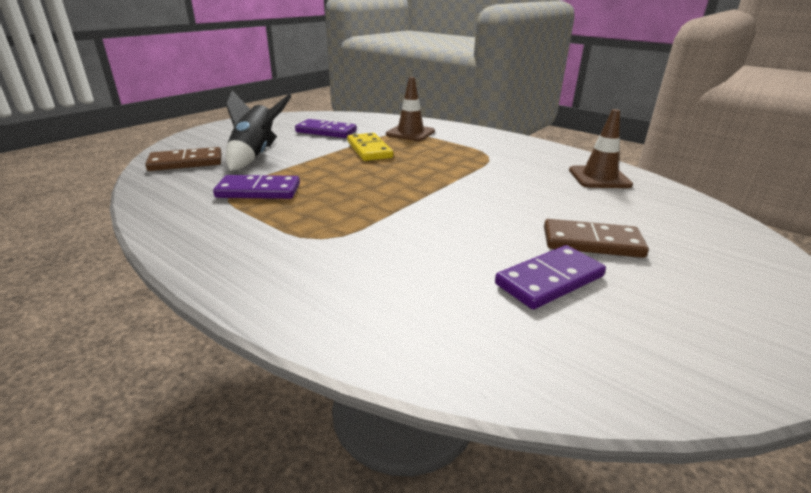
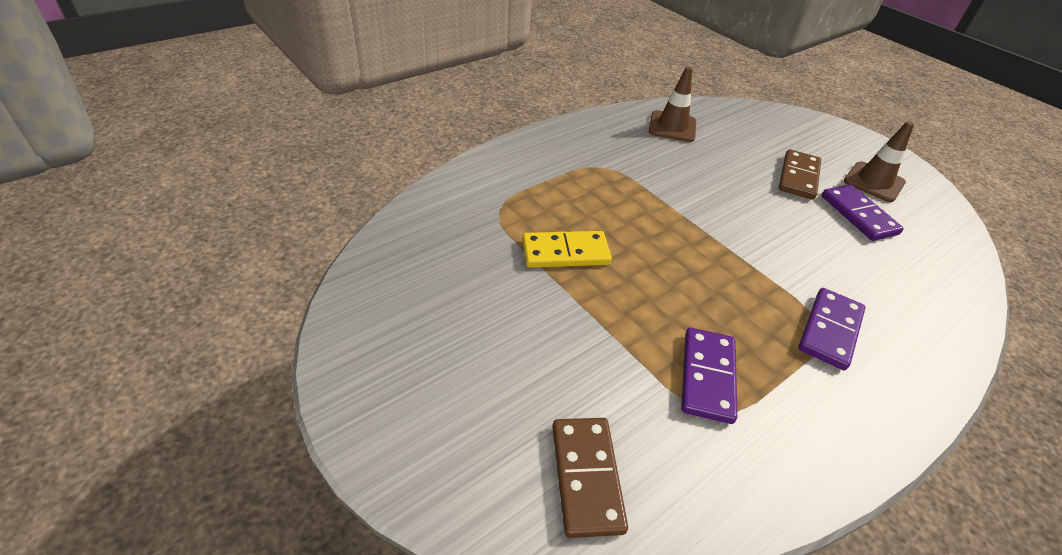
camera: 80 degrees left, 15 degrees up
(256, 155) = (567, 378): black rocket -> none
(326, 131) = (466, 284): purple domino -> purple domino (830, 330)
(410, 133) = (504, 203): brown traffic cone -> brown traffic cone (873, 182)

